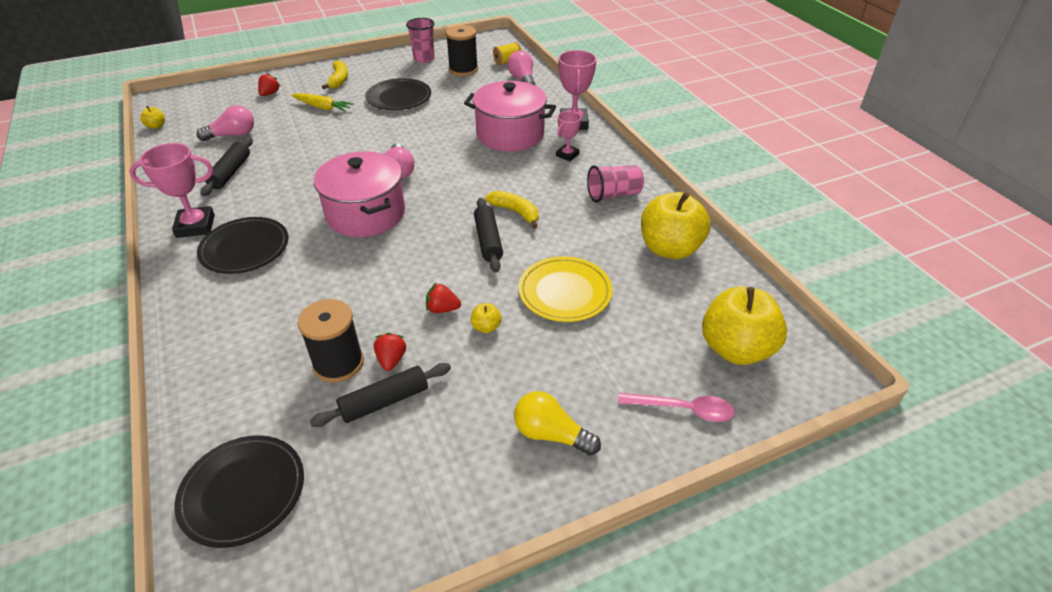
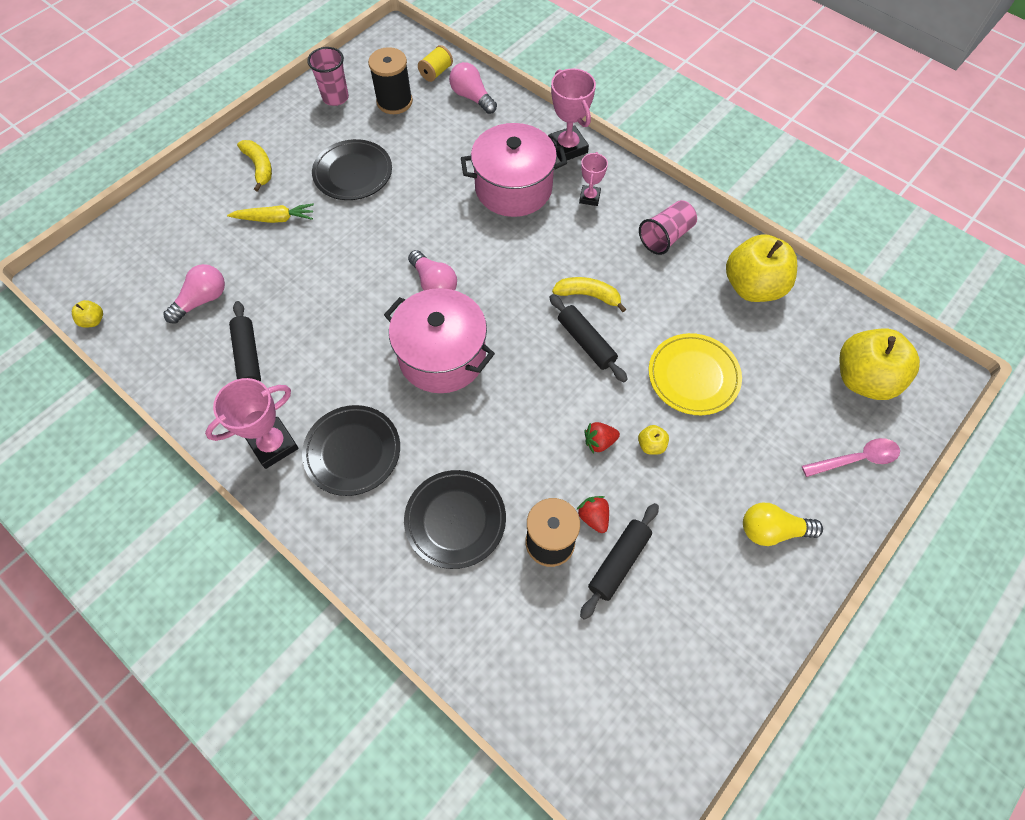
camera: 25 degrees left, 20 degrees up
(243, 492) = (567, 703): black plate -> black plate (455, 520)
(269, 94) = (192, 219): red strawberry -> none

